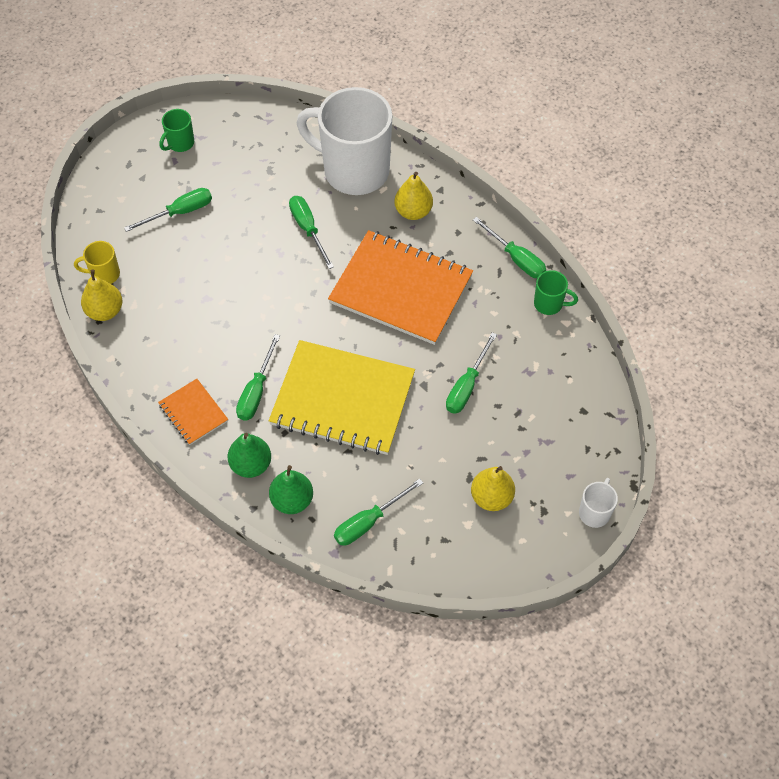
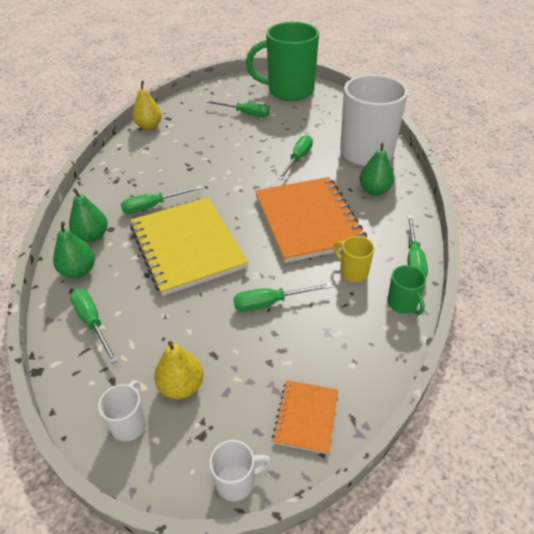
camera: 50 degrees right, 15 degrees down
(104, 274) = (173, 114): yellow mug -> yellow mug (353, 272)
(180, 143) = (289, 91): green mug -> green mug, size x2.42
(193, 413) = (110, 192): orange notebook -> orange notebook (306, 417)
(368, 522) = (92, 322): green screwdriver -> green screwdriver turned 45 degrees clockwise
(413, 211) = (374, 190): yellow pear -> green pear
(494, 549) = (129, 423): none -> white mug

